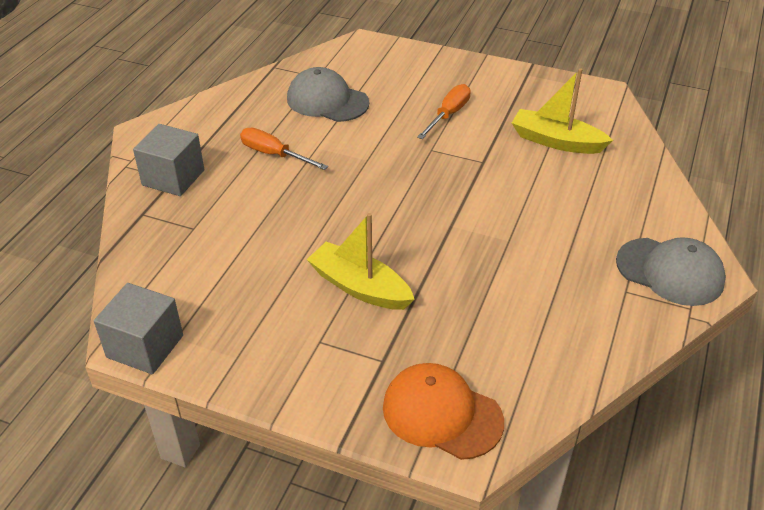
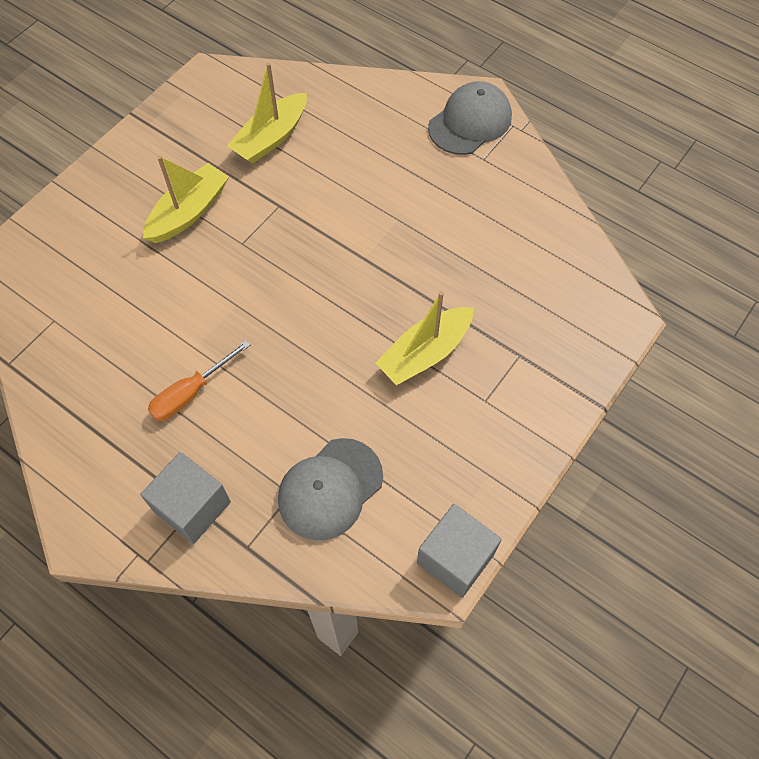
camera: 75 degrees left, 20 degrees up
(327, 101) = (110, 320): grey cap -> grey cap (330, 489)
(442, 414) = (585, 326): orange cap -> none
(448, 115) = (189, 212): orange screwdriver -> yellow boat

